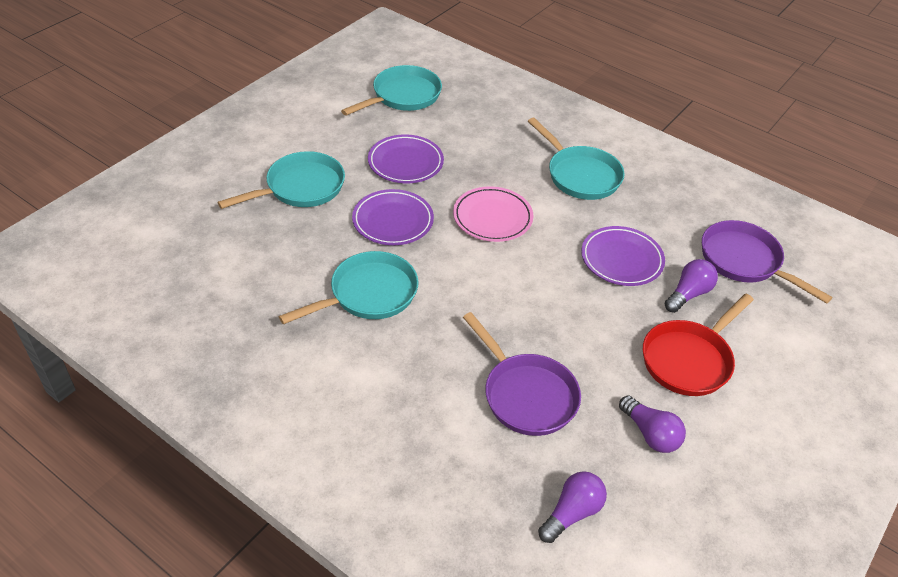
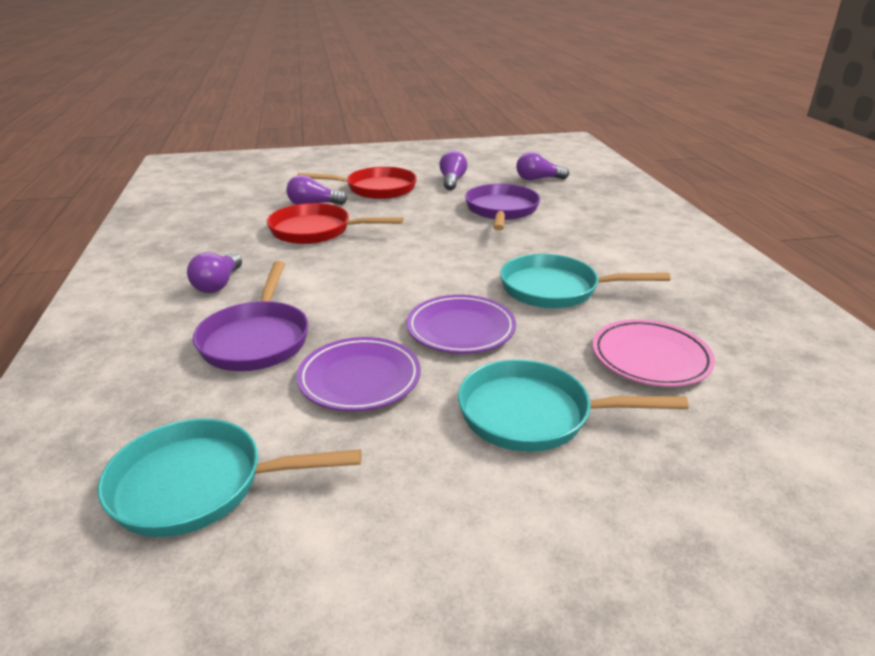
camera: 135 degrees left, 15 degrees down
(492, 218) = (360, 291): pink plate -> pink plate (650, 358)
(580, 175) = (218, 284): turquoise pan -> purple light bulb
(621, 259) = (316, 231): purple plate -> red pan
(744, 261) = (242, 202): purple pan -> purple pan (256, 339)

